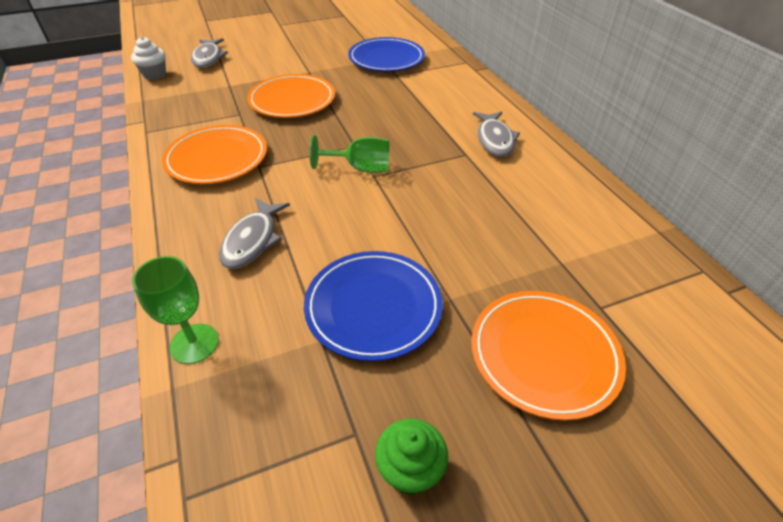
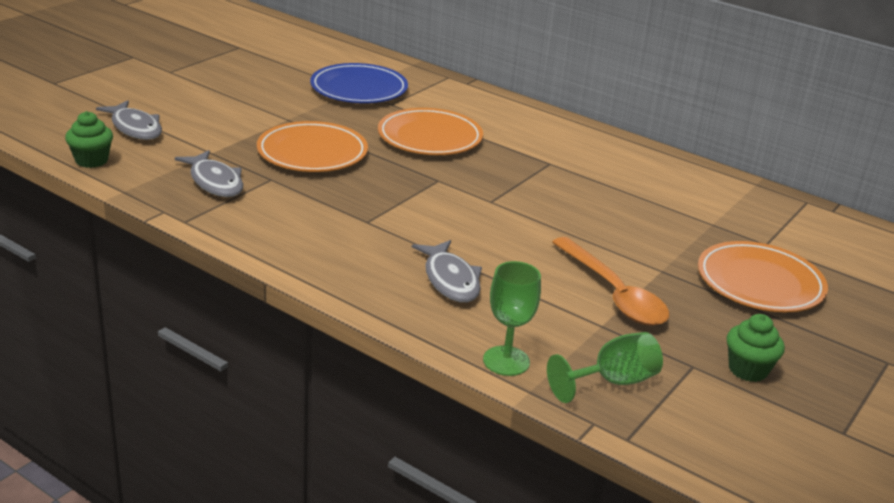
camera: 35 degrees left, 15 degrees down
(155, 75) = (91, 160): white cupcake -> green cupcake
(217, 159) = (312, 226): orange plate -> orange plate (430, 137)
(360, 168) = (470, 198): green goblet -> green goblet (612, 382)
(373, 307) = (613, 293): blue plate -> orange spoon
(494, 140) = (560, 145): grey fish -> grey fish (215, 182)

